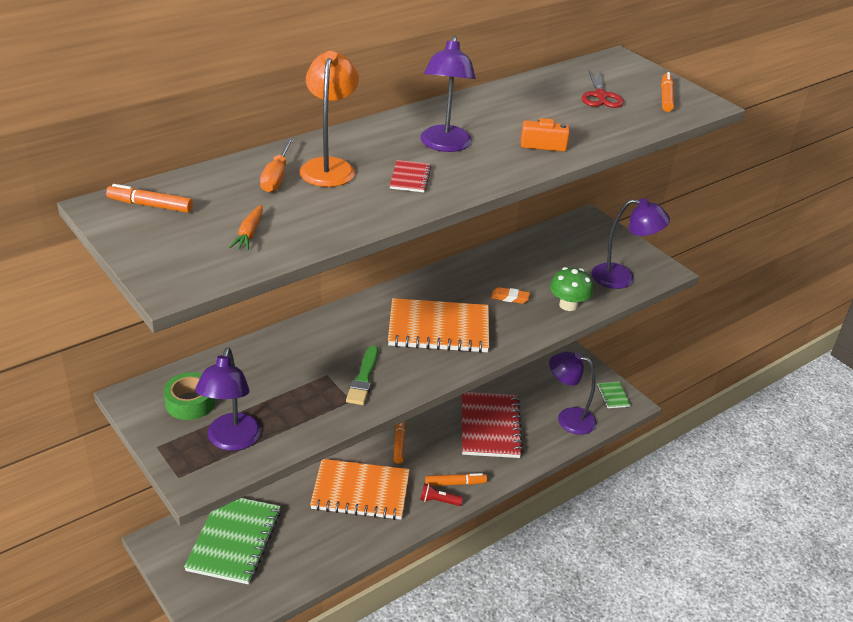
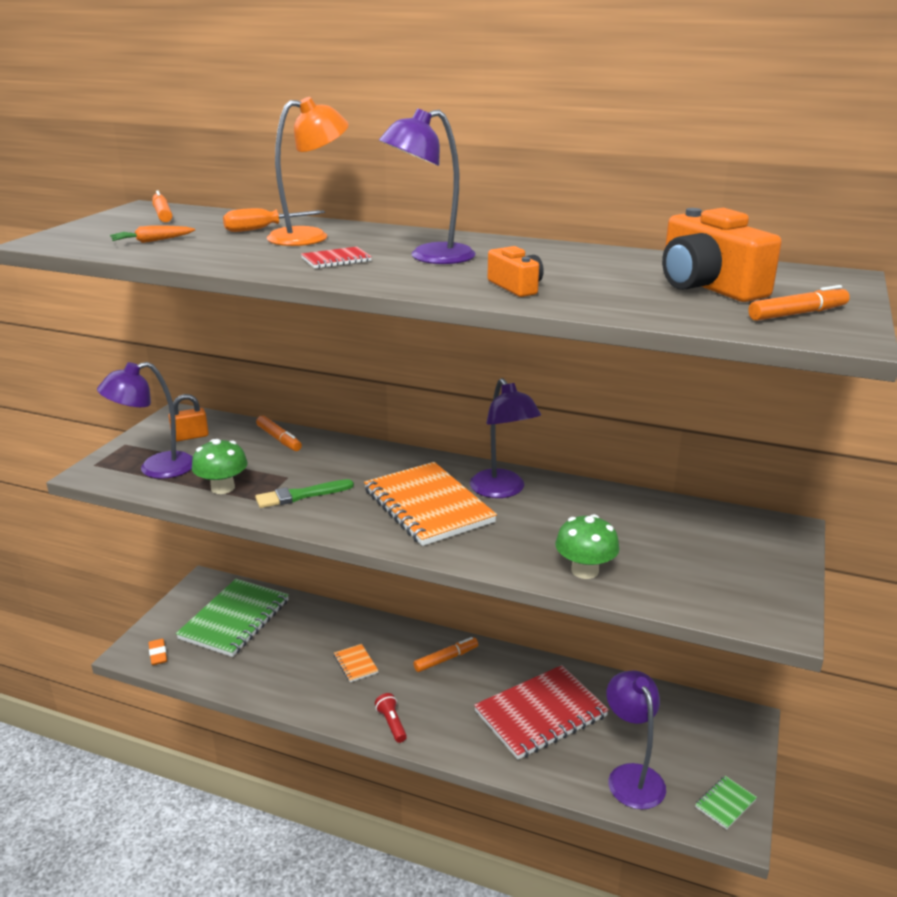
camera: 60 degrees right, 10 degrees down
(190, 403) = (190, 436): green tape -> orange padlock
(234, 540) = (235, 619): green notebook -> green notebook turned 45 degrees counterclockwise
(308, 414) = (222, 488): none -> green mushroom
(360, 491) = (355, 664): orange notebook -> orange notebook, size x0.43
(455, 483) = (428, 725): orange marker -> orange marker (279, 439)
(510, 298) = (541, 528): orange eraser -> orange eraser (158, 654)
(600, 96) = (707, 286): red scissors -> orange camera
(622, 278) = (705, 592): purple lamp -> purple lamp (502, 490)

